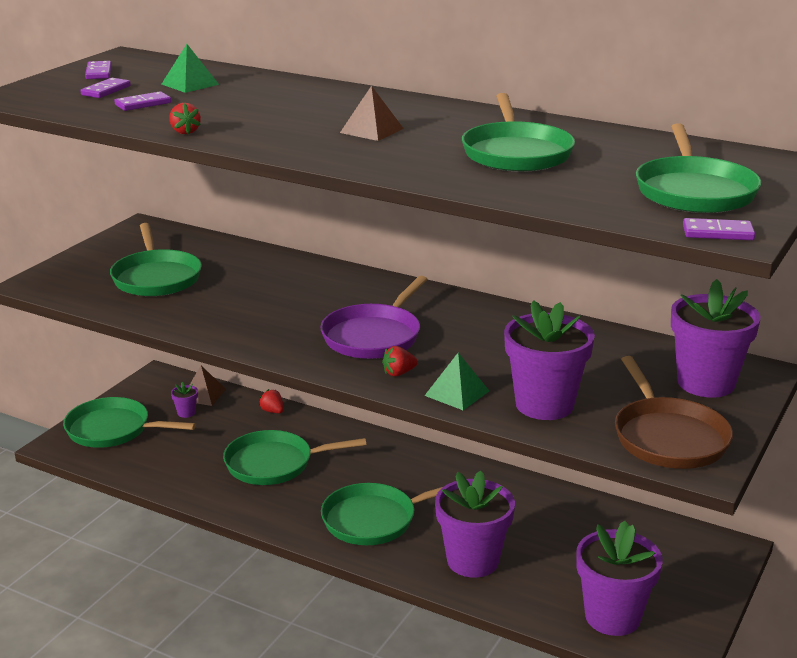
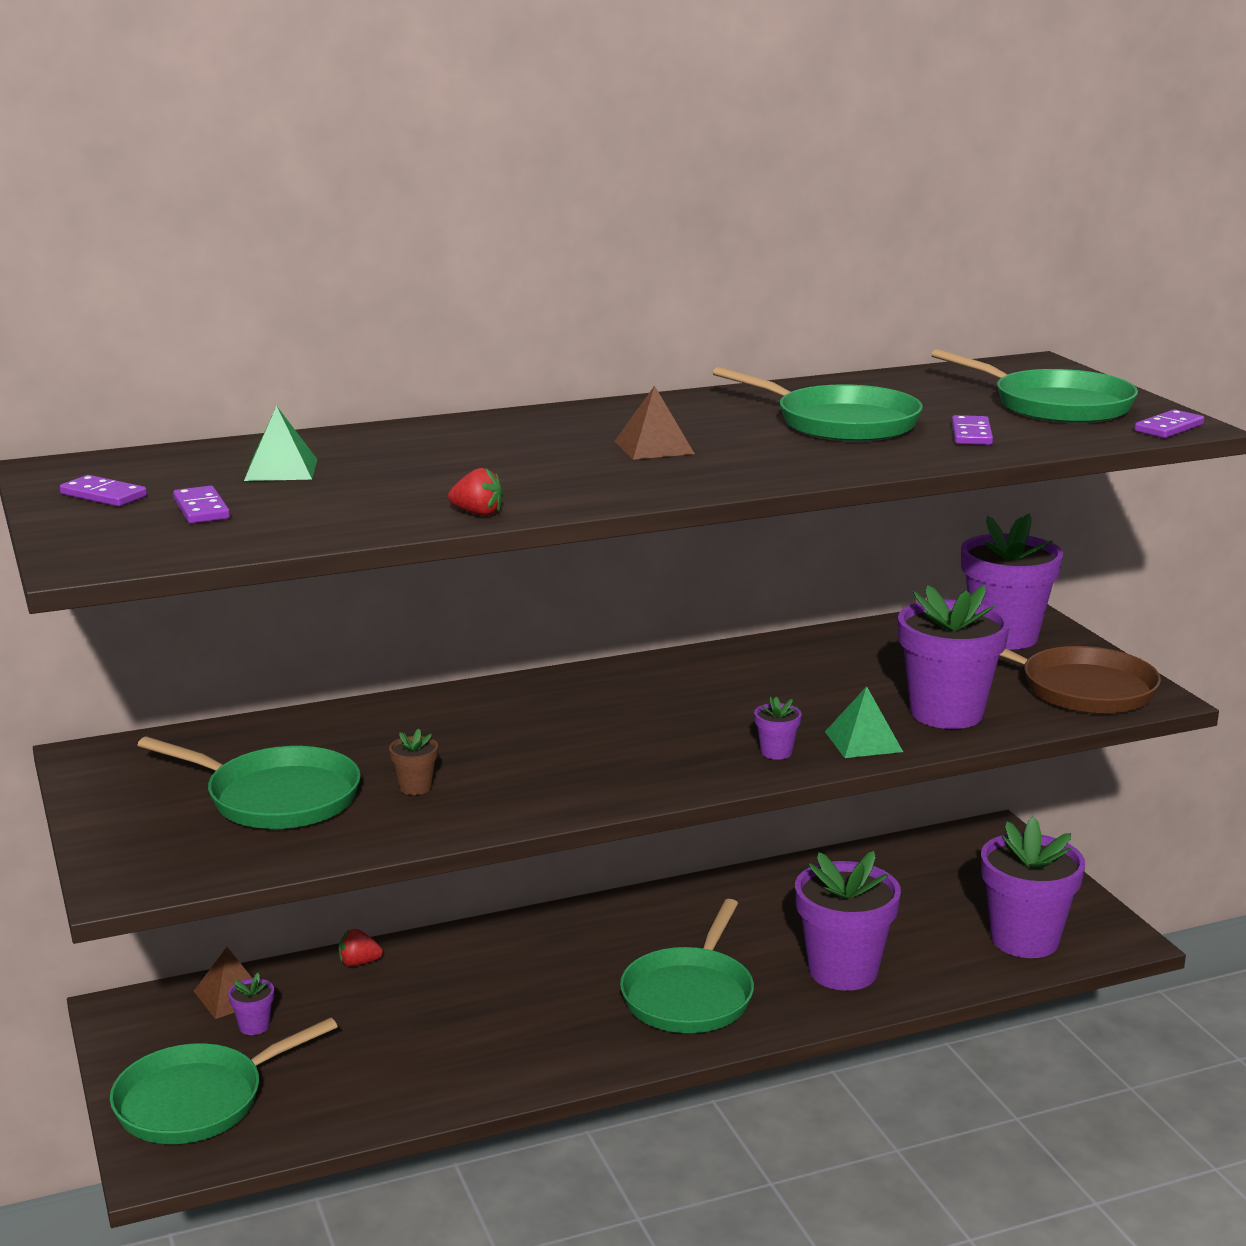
camera: 50 degrees left, 5 degrees down
(143, 104) = (311, 506): purple domino -> purple domino (971, 434)
(212, 301) = (415, 787): none -> brown flower pot
(273, 464) = (478, 1012): green pan -> none
(374, 336) = (670, 734): purple pan -> none
(398, 373) = (776, 752): red strawberry -> purple flower pot

